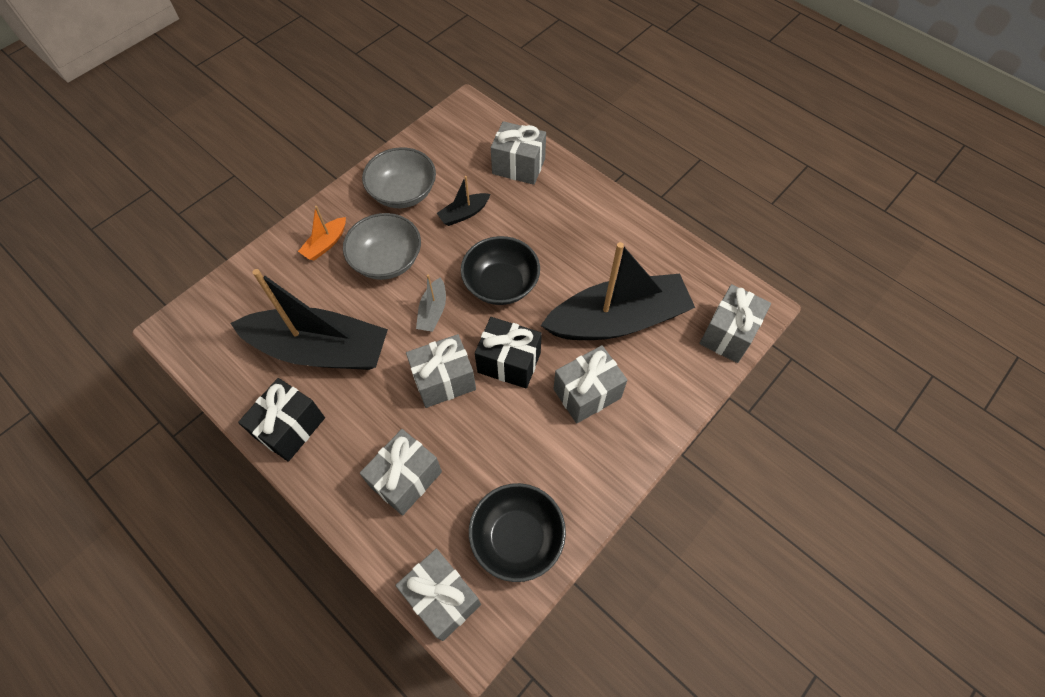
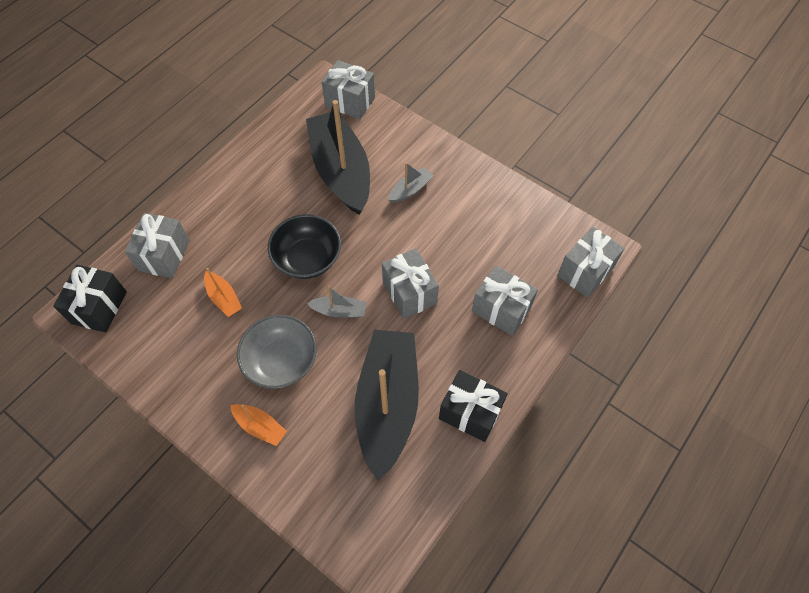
camera: 95 degrees left, 0 degrees up
(403, 193) = (192, 360): grey bowl -> none
(464, 214) = (224, 298): black boat -> orange boat
(509, 362) = (387, 245): black gift -> black gift (99, 307)
(517, 538) = (532, 228): black bowl -> none
(587, 393) = (410, 190): grey gift -> grey boat

